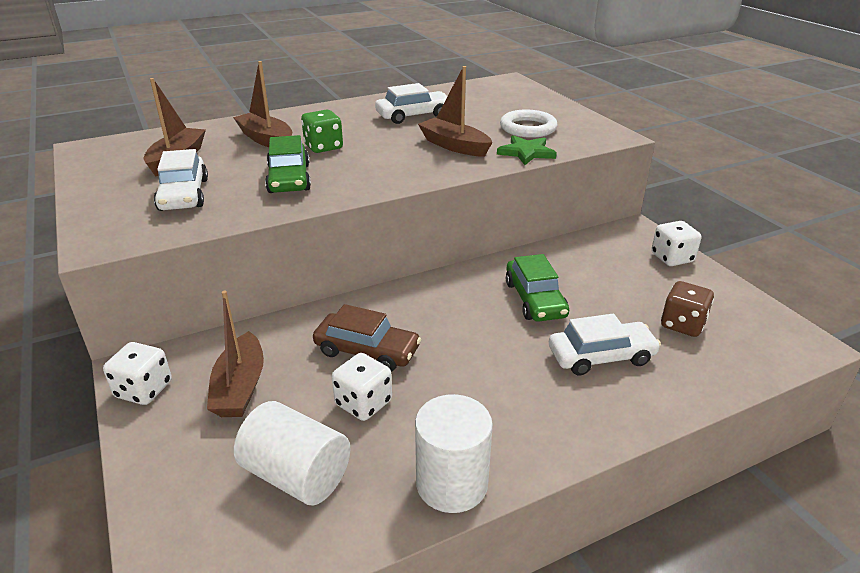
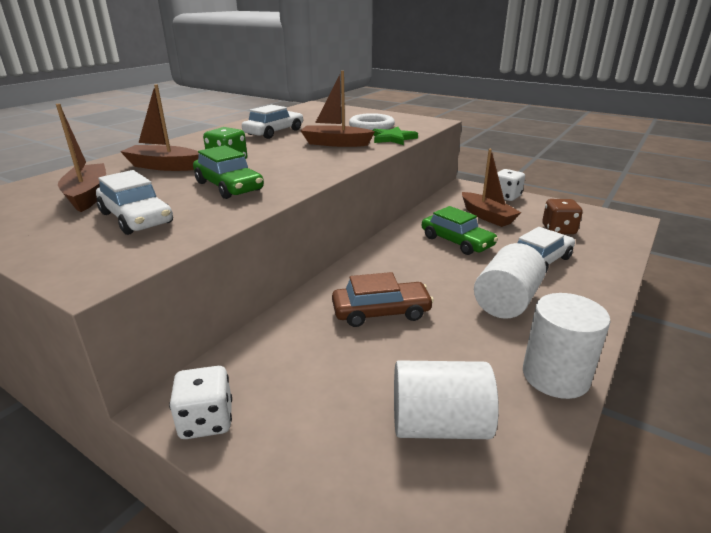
camera: 30 degrees left, 5 degrees down
(240, 387) = (305, 379): brown boat -> brown boat (487, 216)
(363, 403) = (424, 349): white dice -> none
(502, 388) = (506, 301): none -> white cylinder

